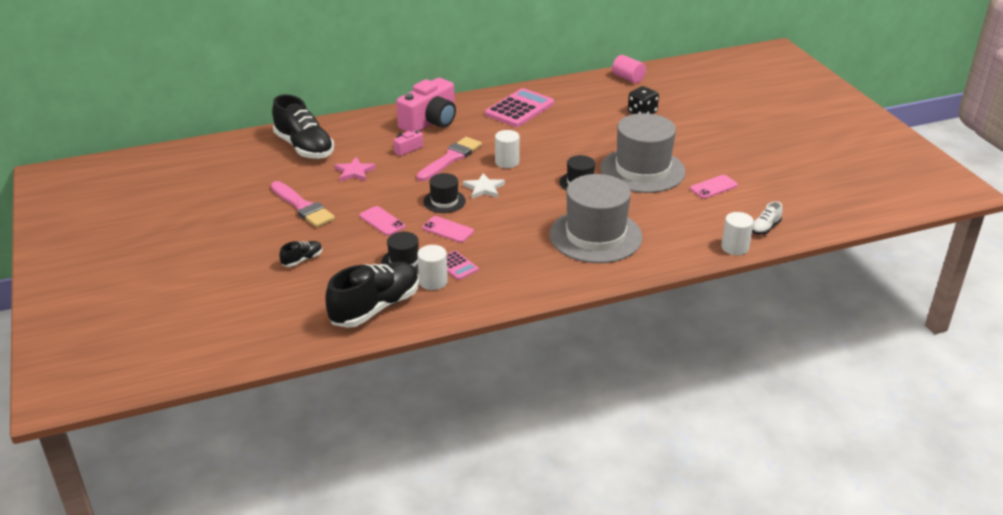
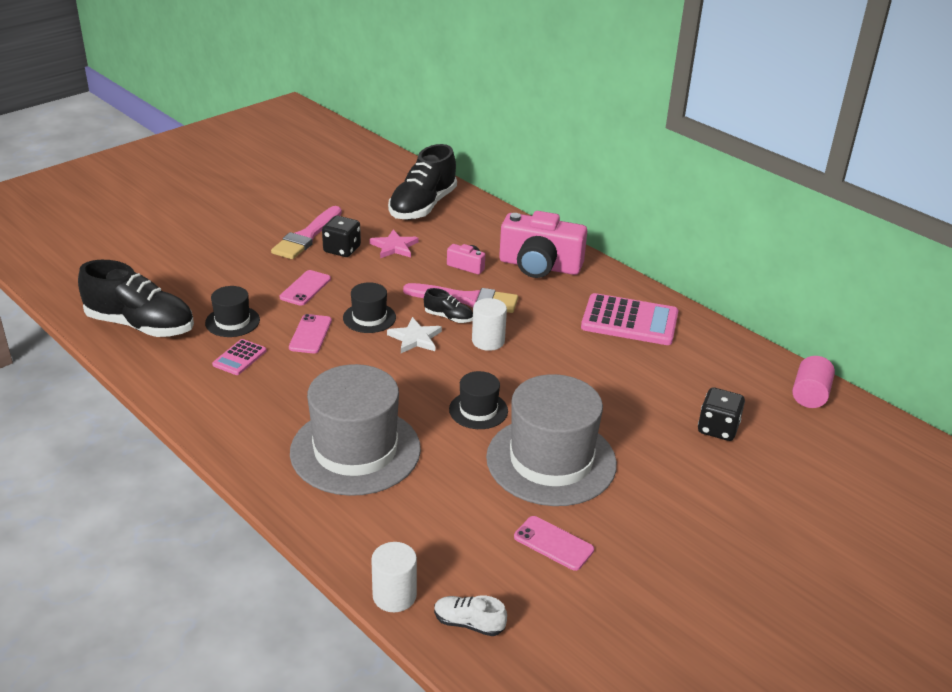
camera: 65 degrees right, 0 degrees up
(302, 260) = (210, 262): black shoe -> black shoe (448, 317)
(338, 195) = (342, 249): none -> black dice
(433, 282) = (202, 349): white cylinder -> none

